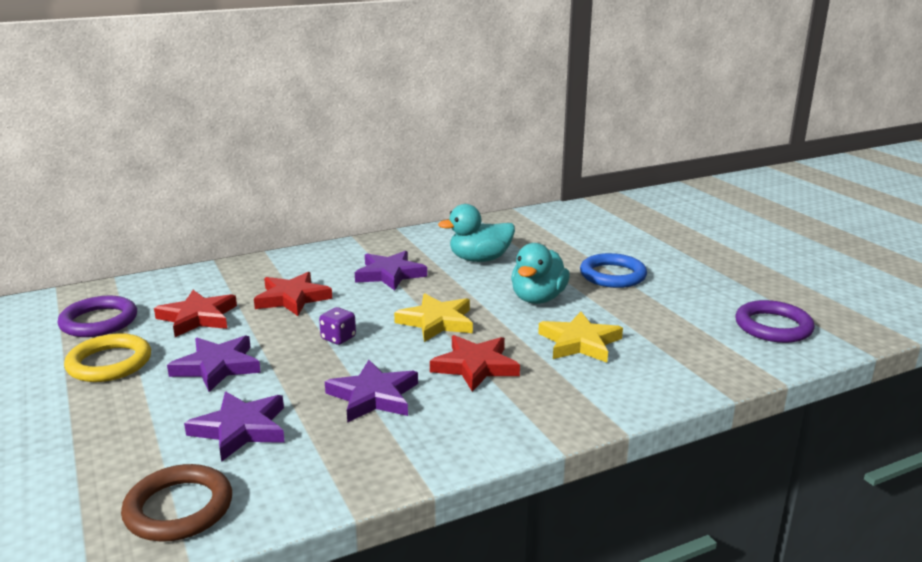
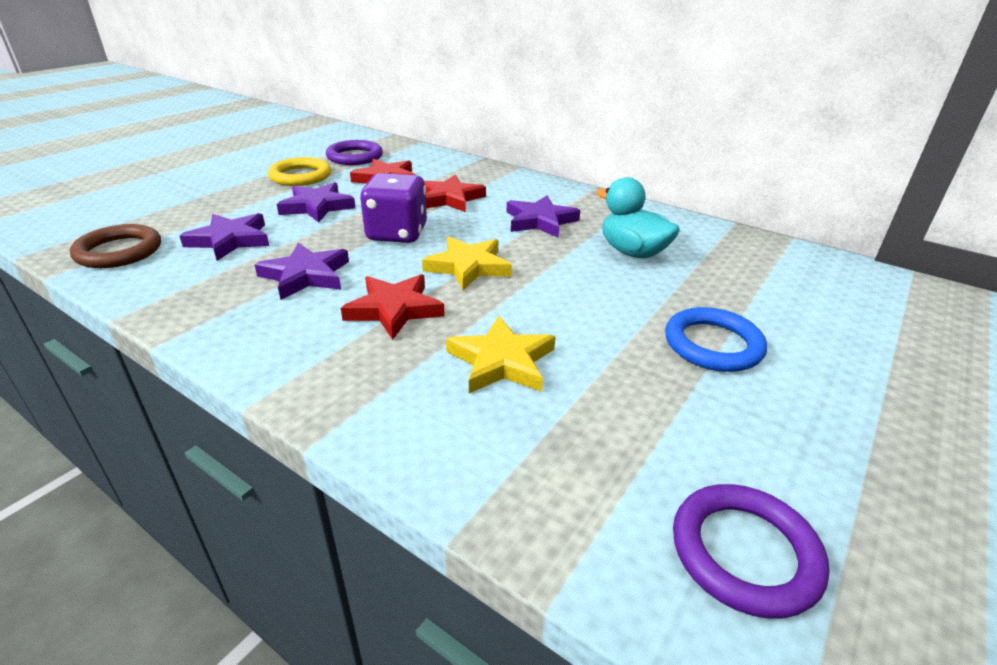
camera: 60 degrees right, 10 degrees up
(338, 338) = (397, 234): purple dice -> purple dice, size x2.04
(538, 299) = (582, 308): turquoise duck -> none

